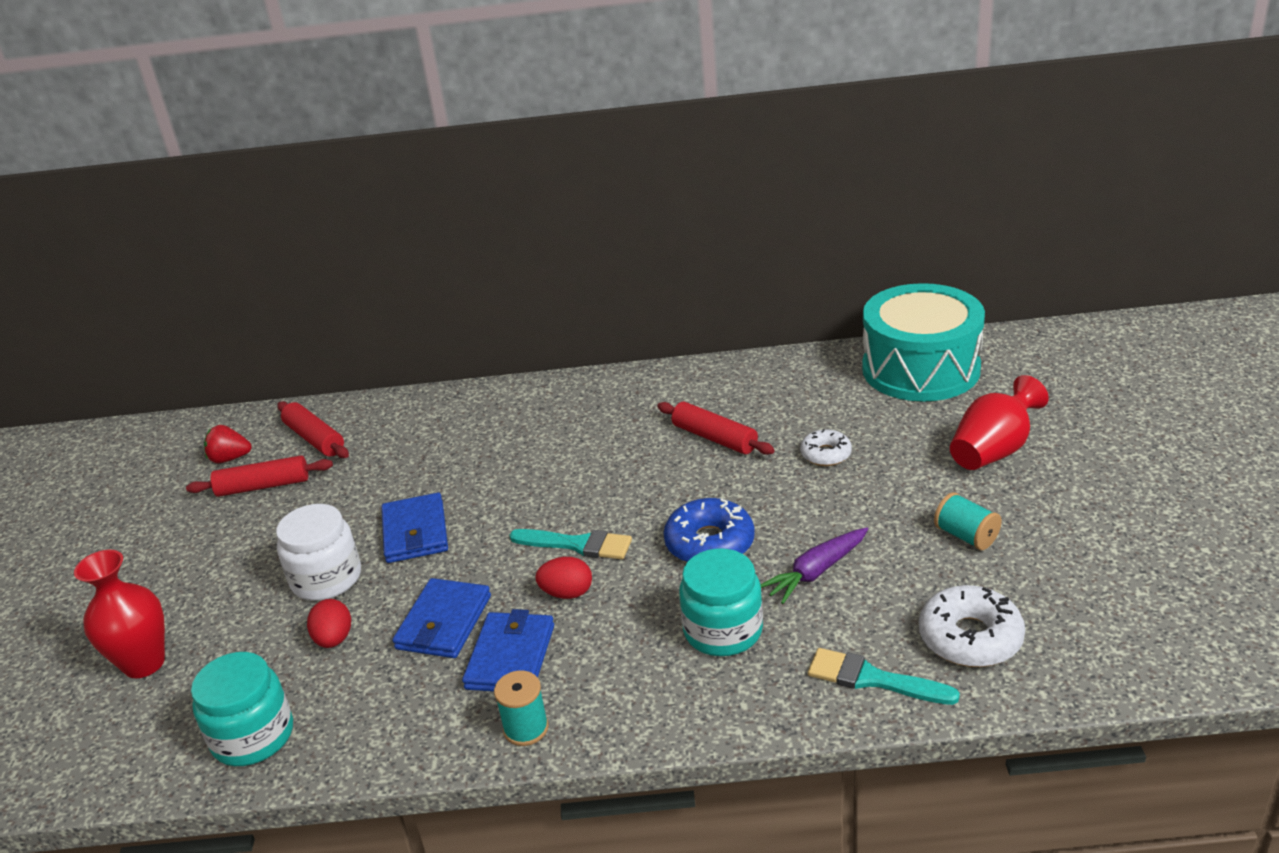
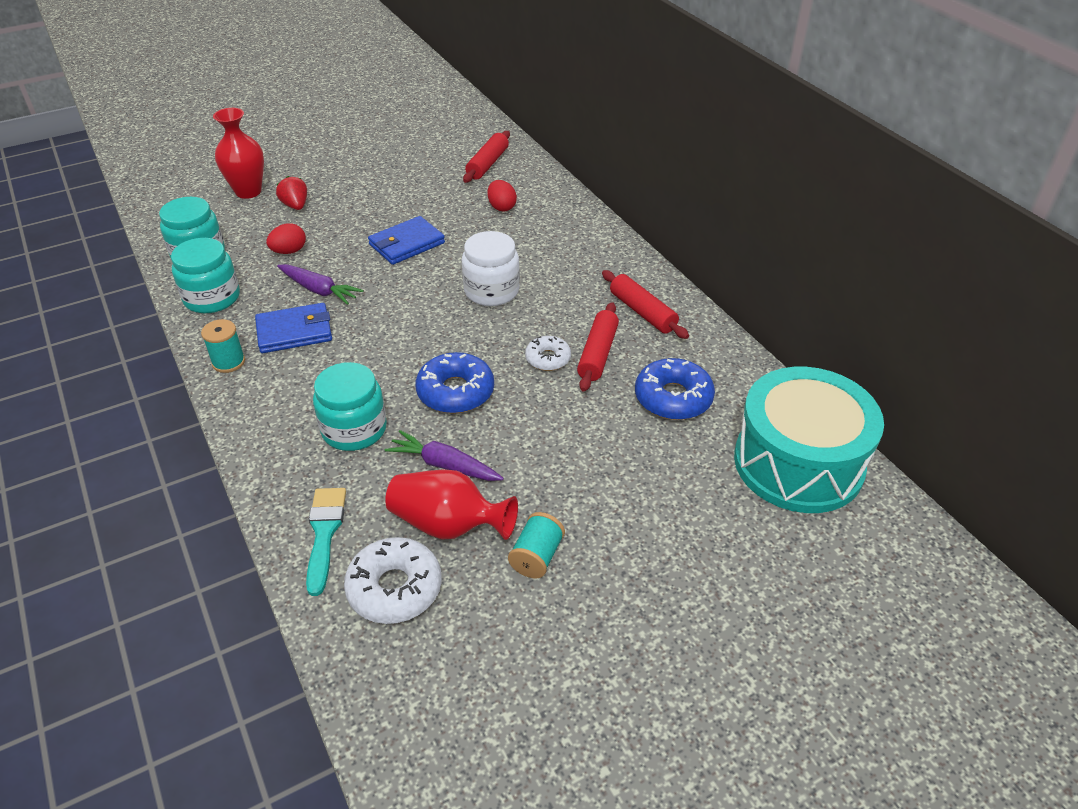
camera: 60 degrees right, 10 degrees up
(230, 458) = (448, 141): red strawberry -> red strawberry (295, 206)
(263, 486) = (427, 165): red rolling pin -> red rolling pin (643, 312)
(326, 579) = (345, 226): white jar -> white jar (491, 291)
(372, 731) = (212, 298): none -> turquoise jar
(444, 622) = (319, 290): blue wallet -> purple carrot
(567, 593) = (368, 336): red egg -> red egg (501, 207)
(577, 544) = (424, 322): turquoise brush -> none
(805, 410) = (673, 398): none -> blue donut
(826, 454) = (612, 429): white donut -> white donut (548, 359)
(993, 450) = (686, 551): red vase -> red vase (448, 525)

